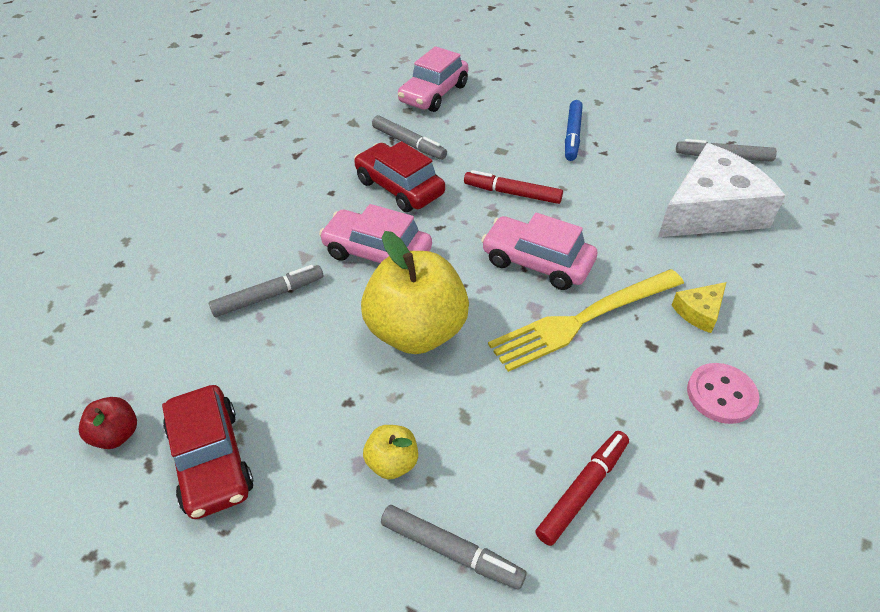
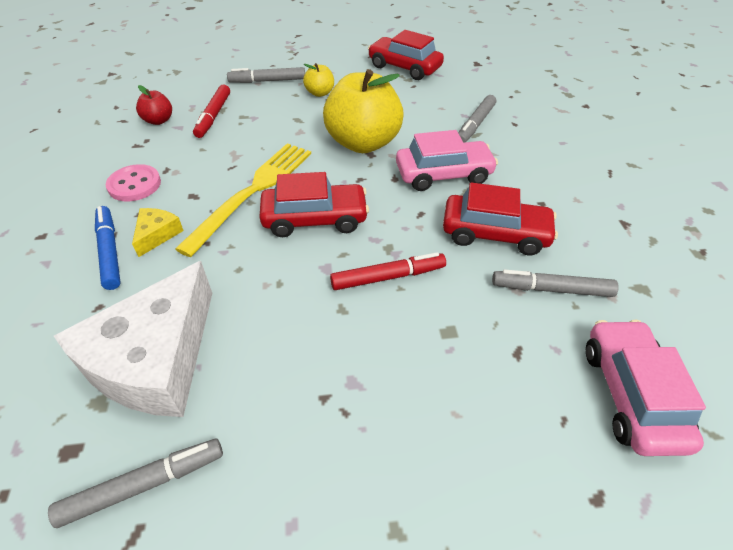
camera: 145 degrees right, 0 degrees up
(116, 435) = (457, 59): red apple -> red apple (158, 120)
(537, 262) = (315, 219): pink car -> red car
(572, 135) = (384, 410): blue marker -> blue marker (109, 251)

